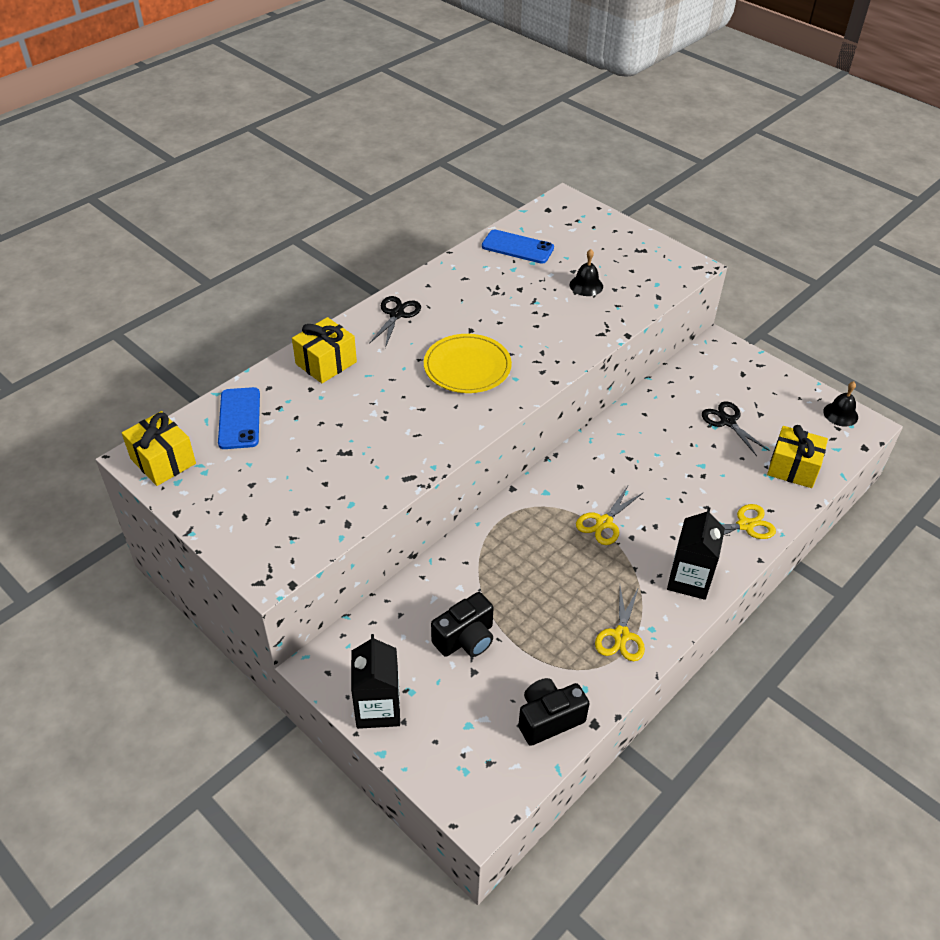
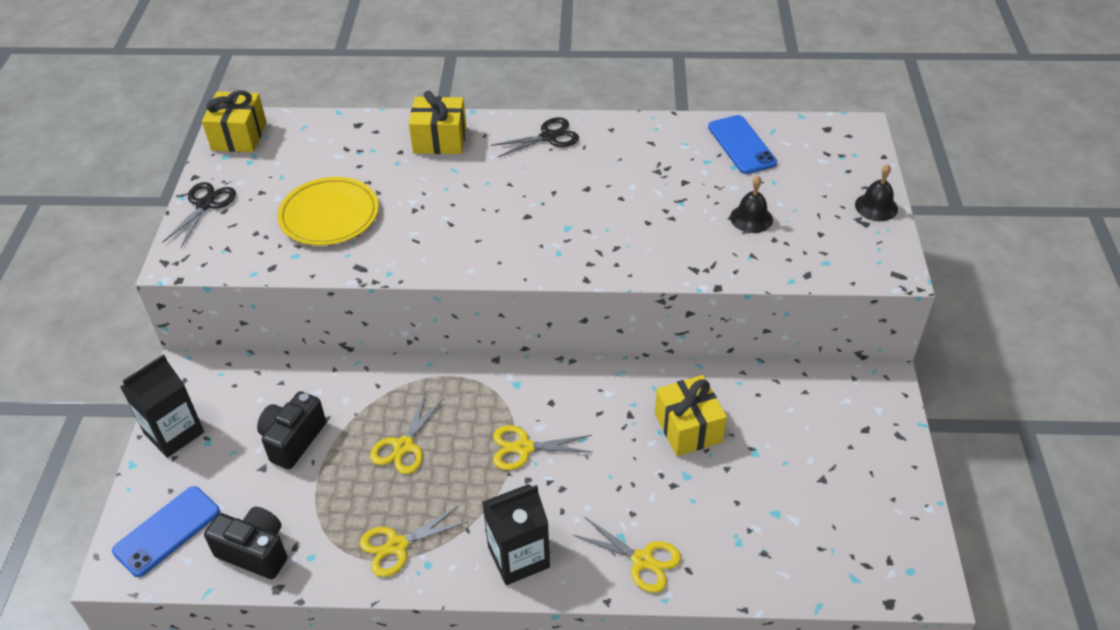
camera: 50 degrees right, 0 degrees up
(239, 418) = (324, 140): blue phone -> blue phone (167, 531)
(465, 639) = (293, 440): black camera -> black camera turned 105 degrees clockwise
(467, 367) = (535, 216): yellow plate -> yellow plate (329, 215)
(538, 581) = (404, 446): none -> yellow scissors
(727, 421) = (775, 459): black scissors -> black scissors (205, 205)
(793, 468) = (774, 554): yellow gift -> yellow gift (688, 428)
(840, 414) = (915, 551): black bell -> black bell (876, 207)

